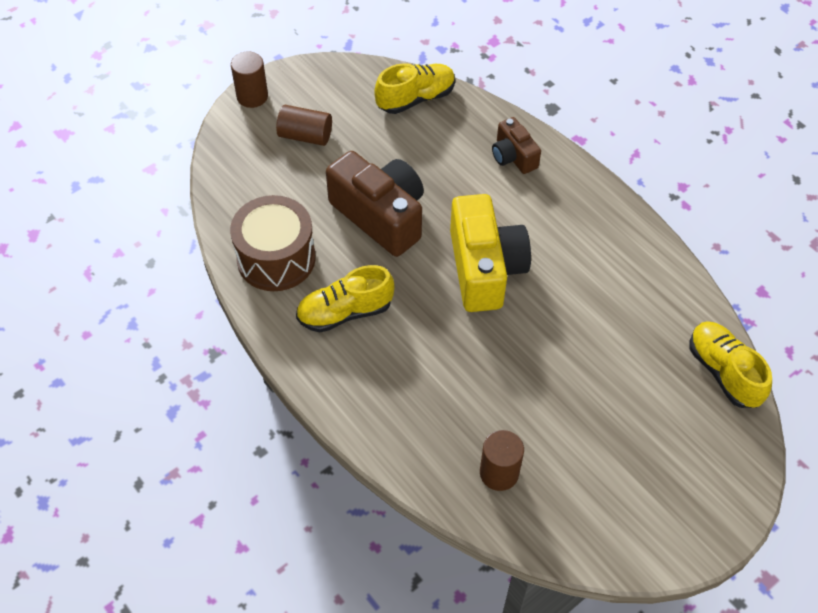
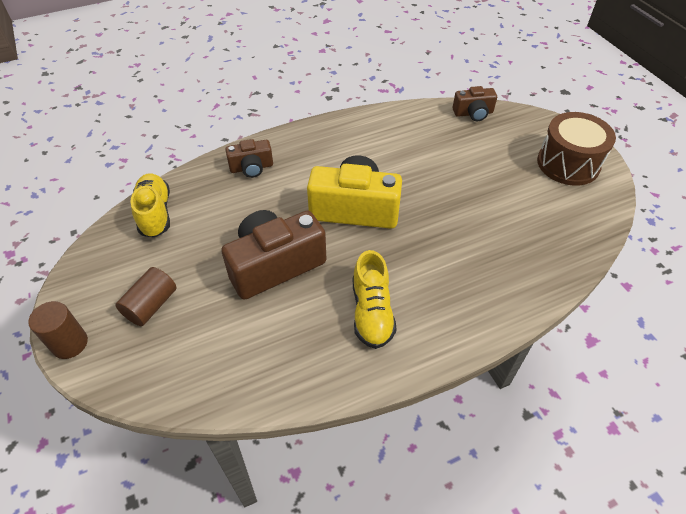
camera: 75 degrees left, 5 degrees down
(276, 258) = (292, 358): brown drum -> brown drum (568, 164)
(499, 473) = (542, 242): brown cylinder -> none
(723, 372) = (473, 113): yellow shoe -> brown camera

